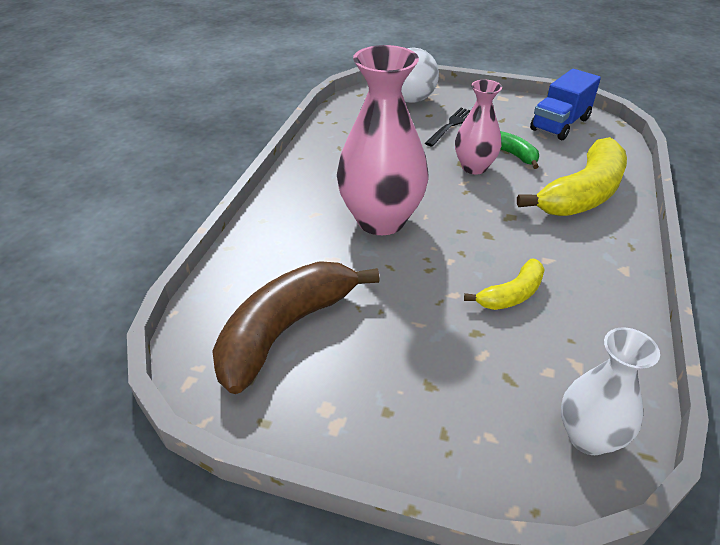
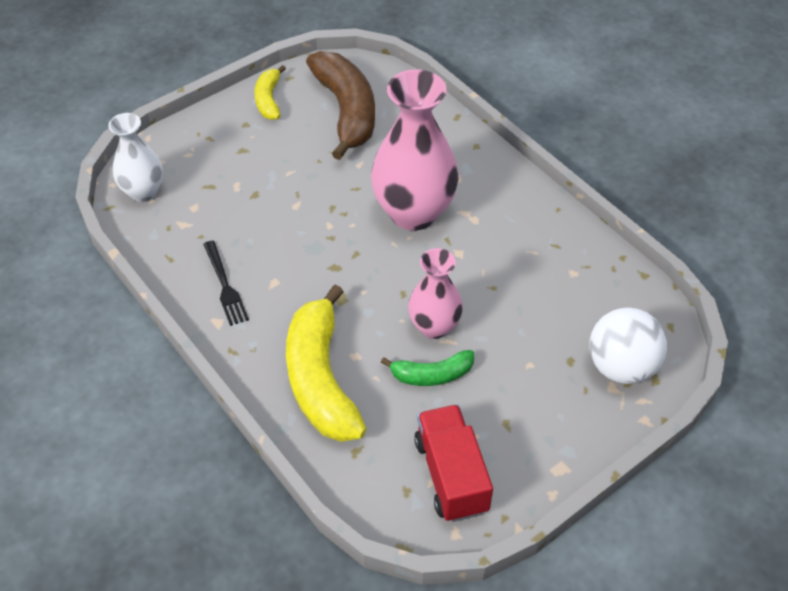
camera: 125 degrees right, 10 degrees up
(450, 125) = (530, 364): black fork -> black fork (225, 286)
(511, 294) = (264, 235): yellow banana -> yellow banana (269, 100)
(560, 124) = (451, 475): blue truck -> red truck

